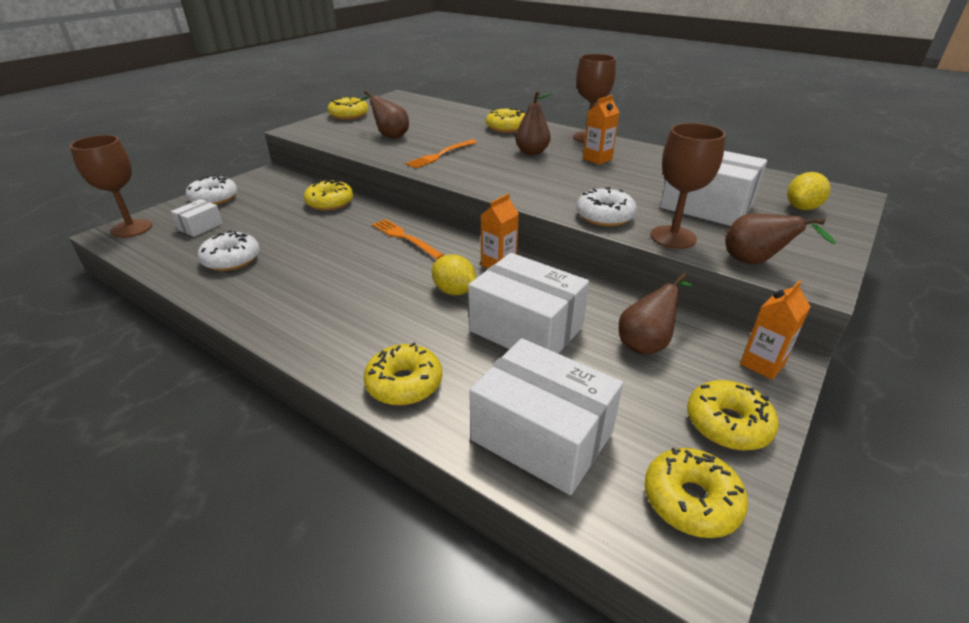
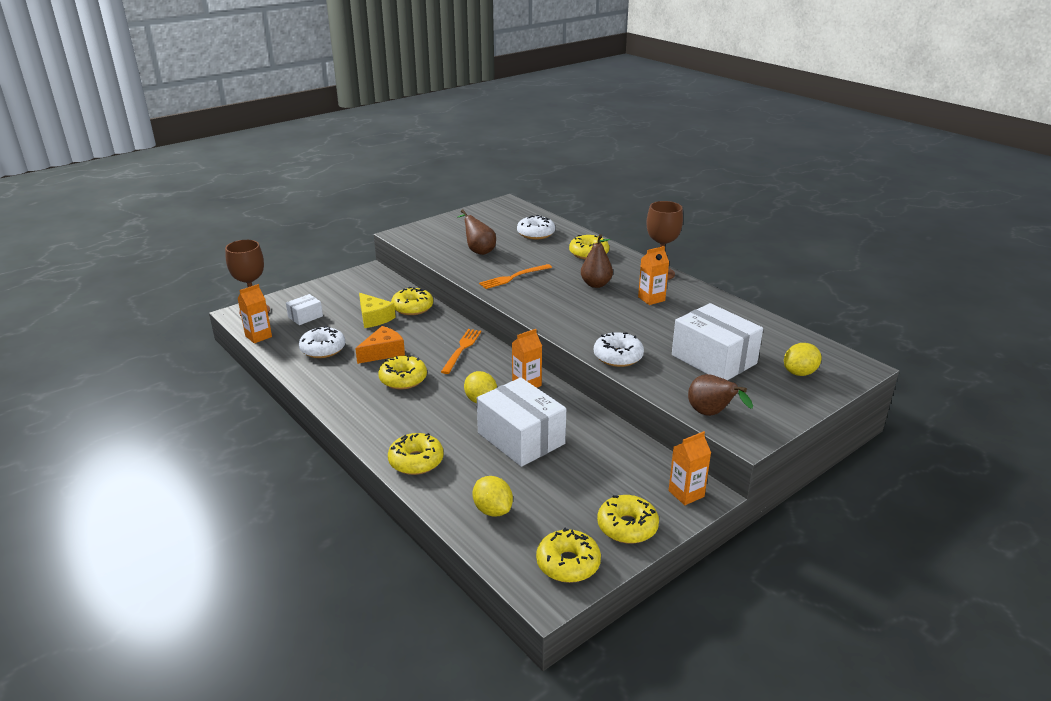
camera: 15 degrees right, 5 degrees down
(141, 256) = (258, 336): none -> orange carton
(214, 198) = (321, 291): white donut -> white donut (536, 234)
(287, 218) = (374, 318): none -> yellow cheese
(311, 253) = (383, 352): none -> orange cheese
(349, 115) = (452, 222): yellow donut -> yellow donut (403, 379)
(405, 238) = (462, 349): orange fork -> orange fork turned 45 degrees clockwise
(542, 436) = (492, 510): white box -> yellow lemon
(646, 343) = (607, 464): brown pear -> none
(673, 237) = (661, 383): brown goblet -> none

